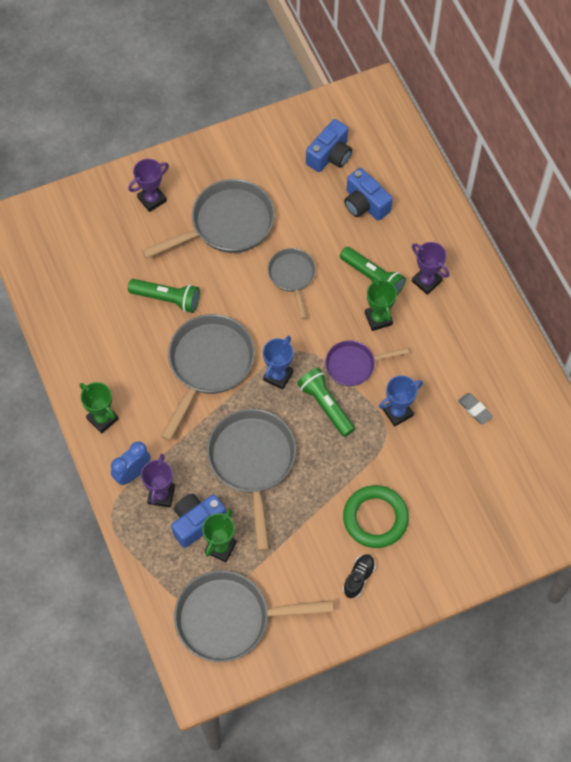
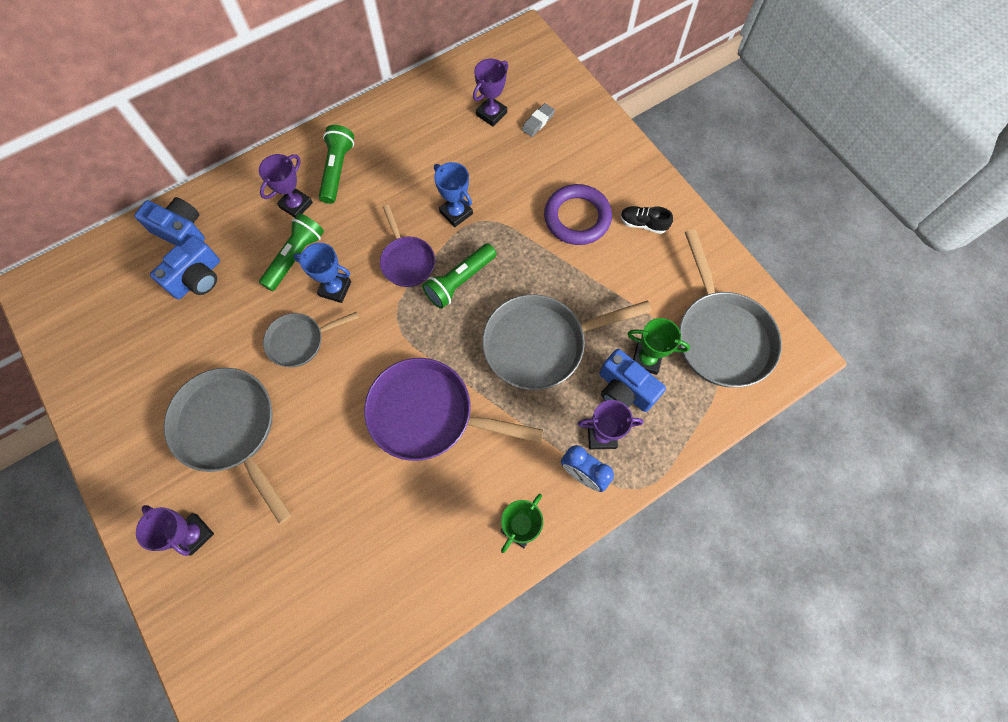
camera: 100 degrees left, 5 degrees up
(167, 299) = (343, 482): green flashlight -> green flashlight (337, 170)
(208, 365) = (428, 414): grey pan -> purple pan
(278, 376) = (431, 335): blue trophy -> blue trophy (335, 289)
(330, 155) = (128, 325): blue camera -> blue camera (181, 231)
(375, 518) = (577, 217): green ring -> purple ring
(378, 318) = (347, 245): green trophy -> none
(474, 409) = (441, 146): grey eraser -> grey eraser (538, 122)
(508, 461) = (491, 114): none -> purple trophy

